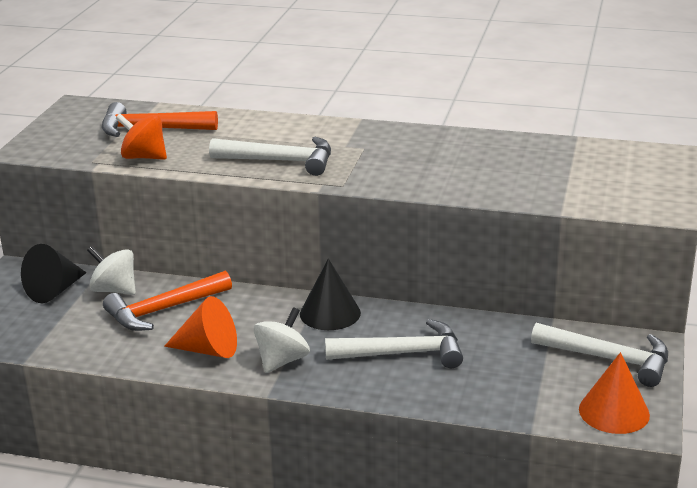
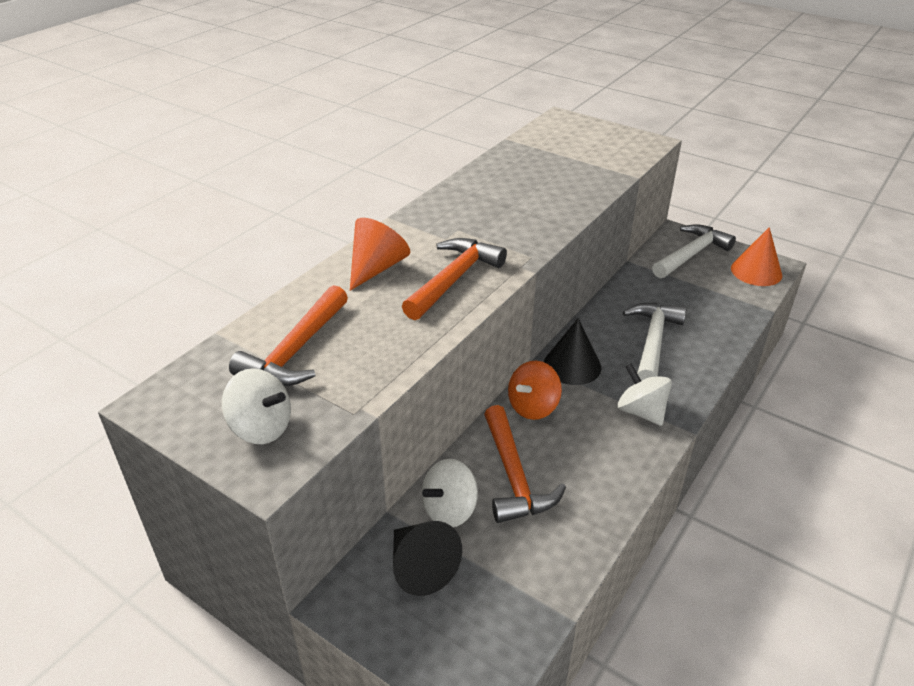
camera: 70 degrees left, 10 degrees up
(65, 139) = (261, 428): none -> white spinning top
(144, 157) = (374, 368): orange spinning top -> orange spinning top (533, 407)
(208, 350) = (605, 457): orange cone -> orange cone (376, 268)
(280, 161) = (453, 279): white hammer -> orange hammer

